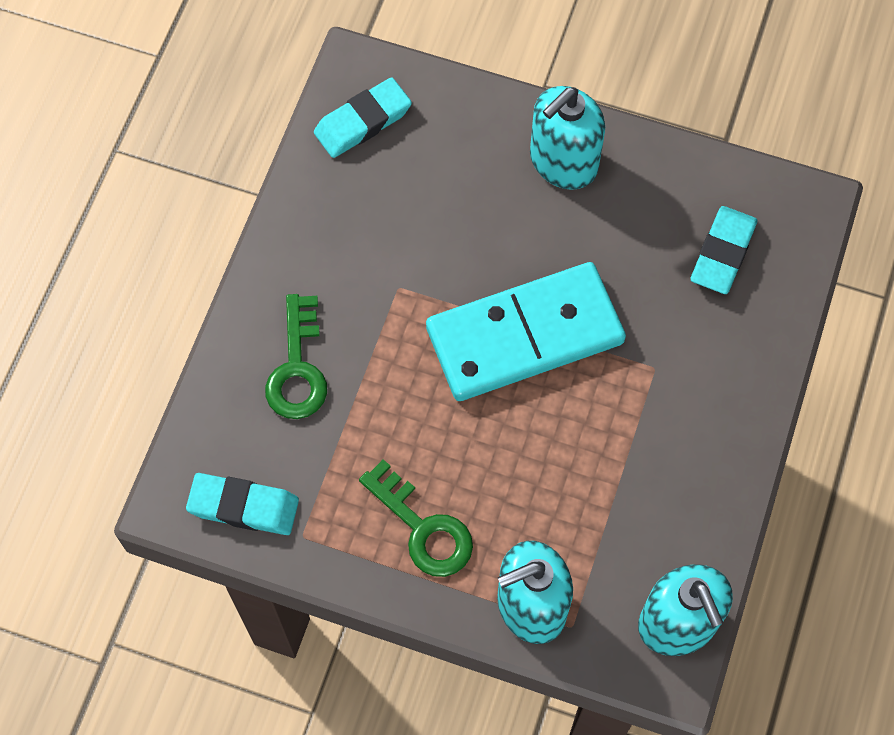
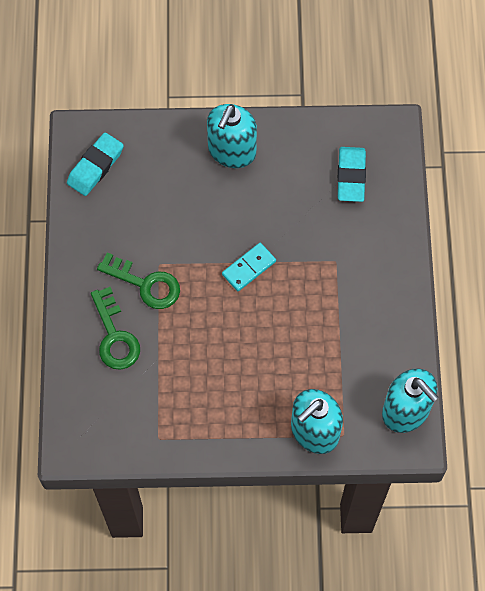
camera: 20 degrees left, 0 degrees up
(243, 506) = (114, 433): turquoise eraser -> none
(423, 528) = (231, 407): green key -> green key (145, 284)
(525, 336) = (249, 268): turquoise domino -> turquoise domino, size x0.43

